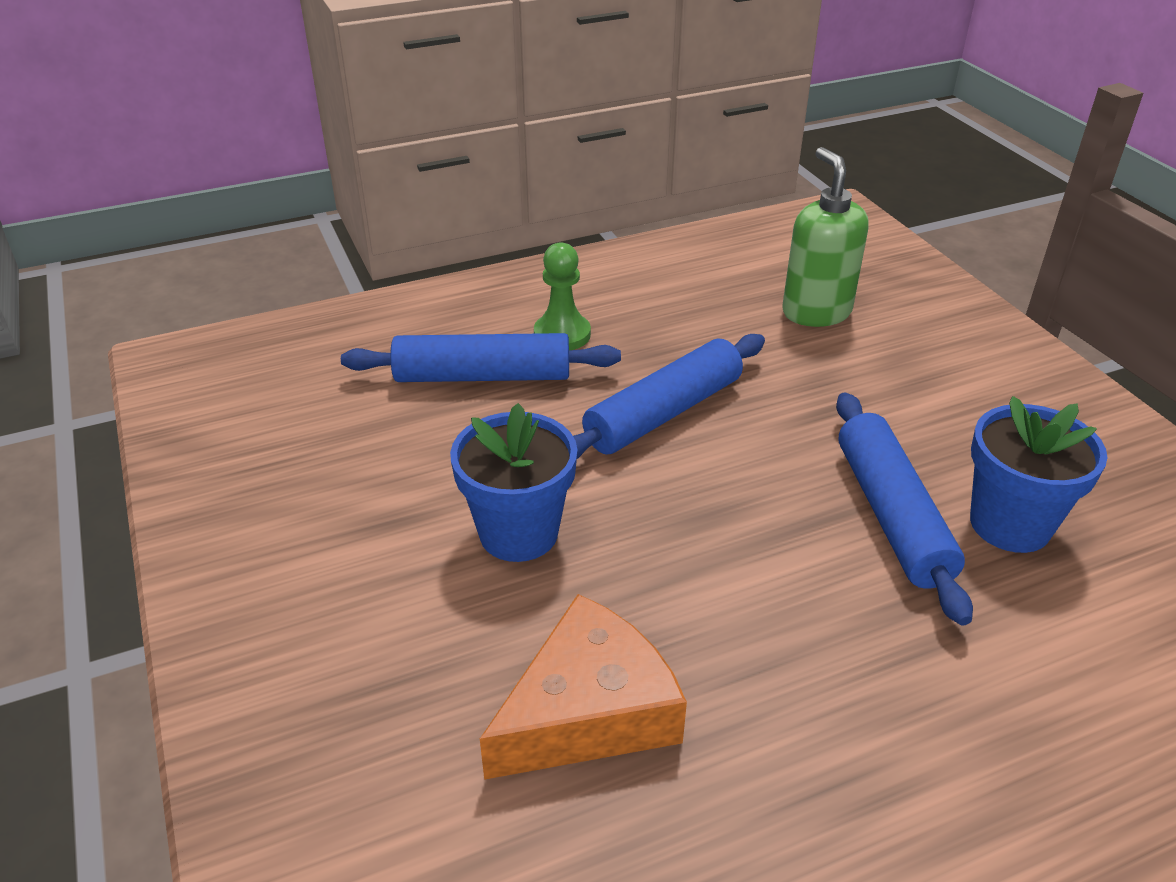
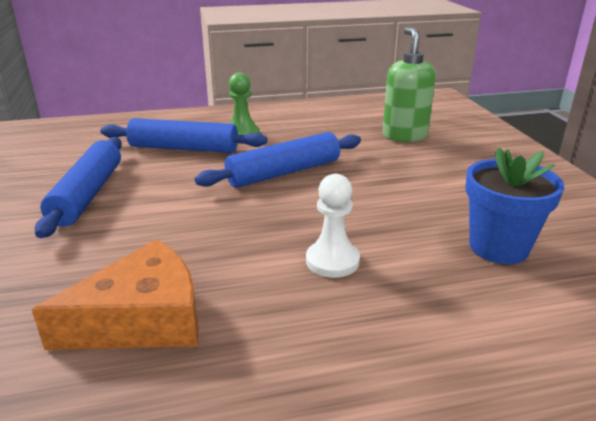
camera: 10 degrees right, 10 degrees down
(518, 533) = (157, 220): blue flower pot -> none
(800, 578) = (332, 261): none -> white pawn
(891, 515) = (413, 234): blue rolling pin -> blue rolling pin (88, 194)

